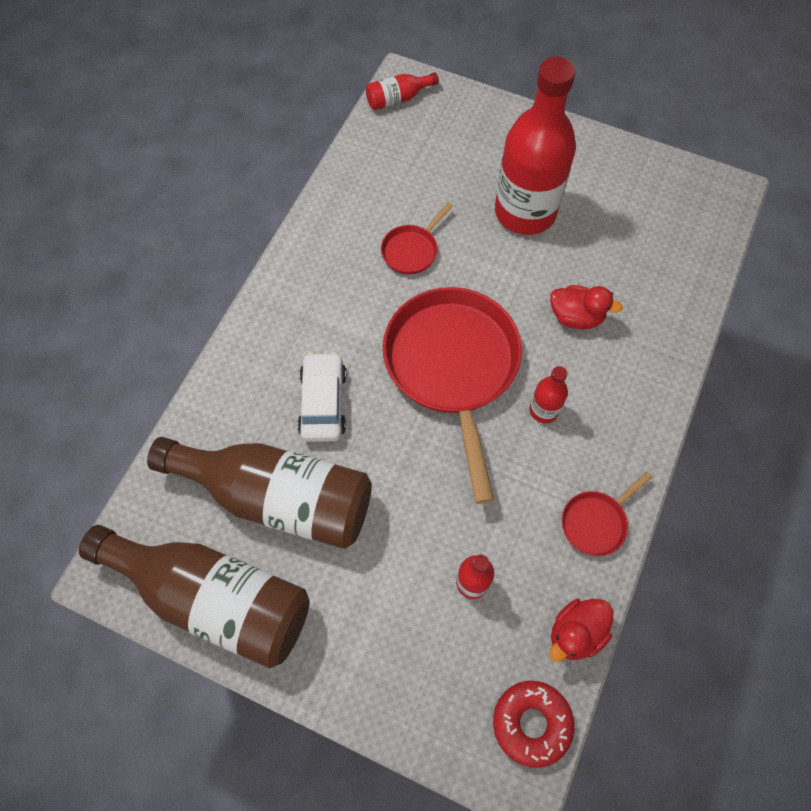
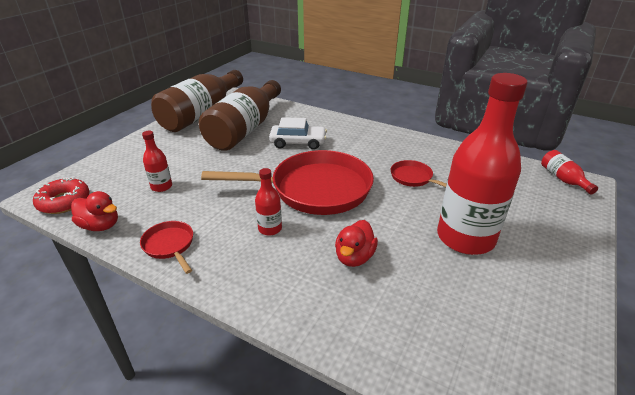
camera: 95 degrees right, 30 degrees down
(575, 633) = (100, 226): red duck -> red duck turned 150 degrees clockwise

